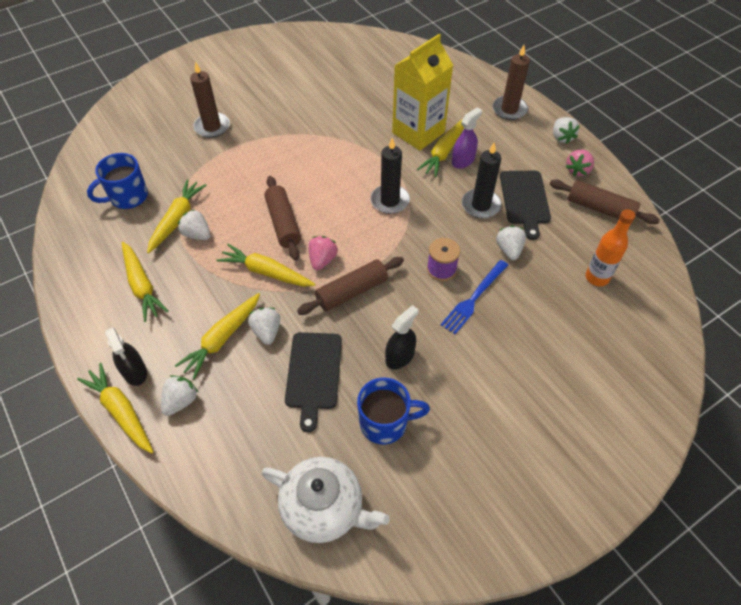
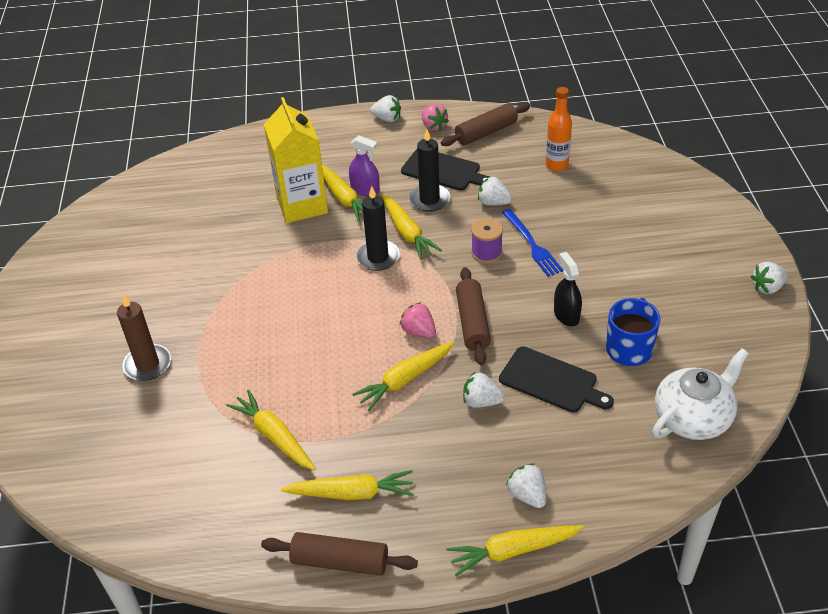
camera: 60 degrees left, 10 degrees down
(128, 197) = (200, 475): blue mug -> none
(135, 372) = (468, 527): black spray bottle -> none
(197, 234) = (311, 424): white strawberry -> white strawberry (767, 287)
(222, 338) = (469, 440): yellow carrot -> yellow carrot (407, 233)
(283, 223) = (348, 346): brown rolling pin -> brown rolling pin (340, 561)
(463, 161) = (365, 190): purple spray bottle -> purple spray bottle turned 135 degrees clockwise
(509, 109) = (324, 135): brown candle -> none

